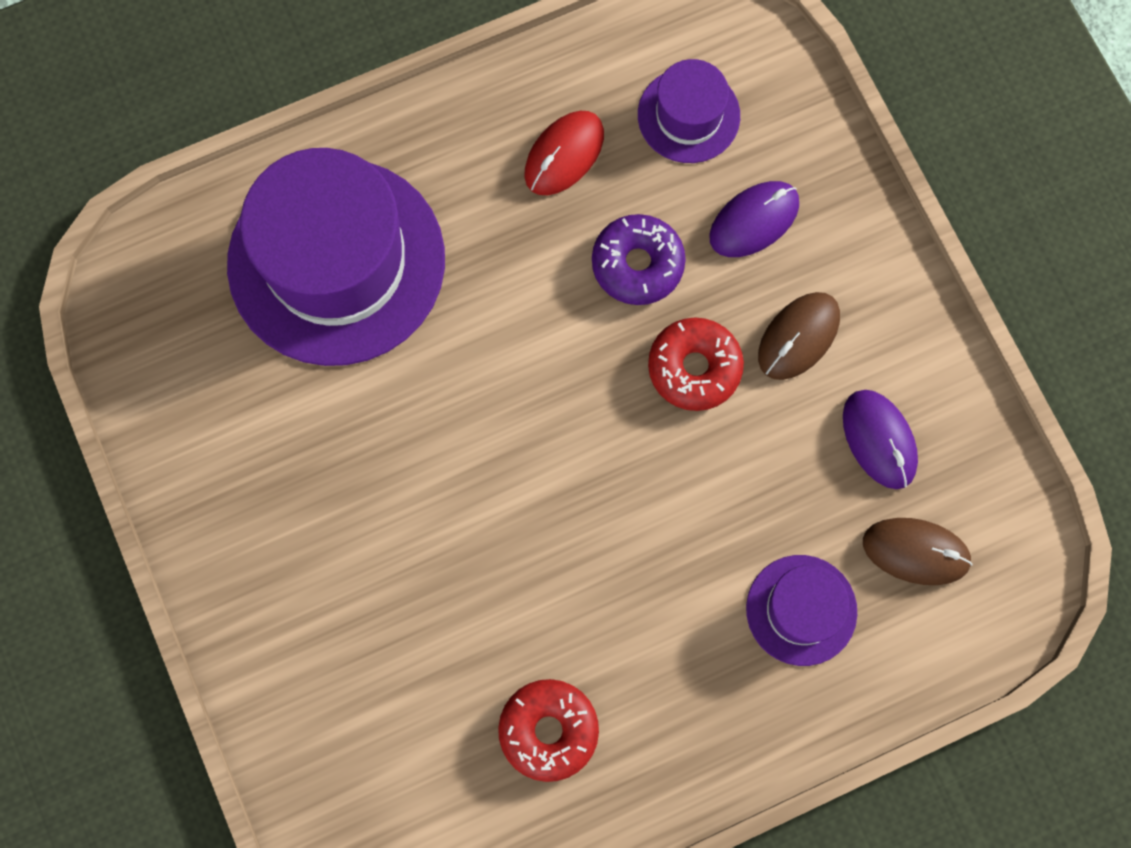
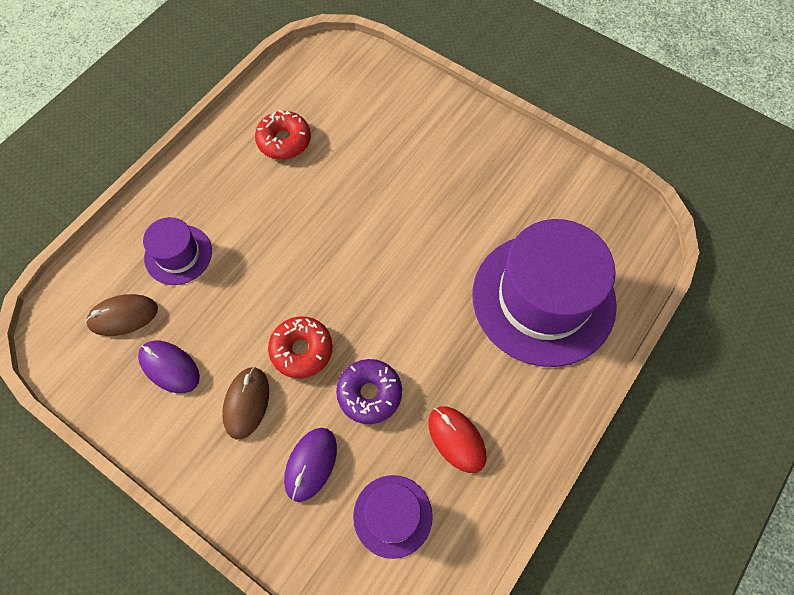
camera: 150 degrees right, 10 degrees down
(564, 155) = (456, 439): red mouse -> red mouse turned 45 degrees counterclockwise

